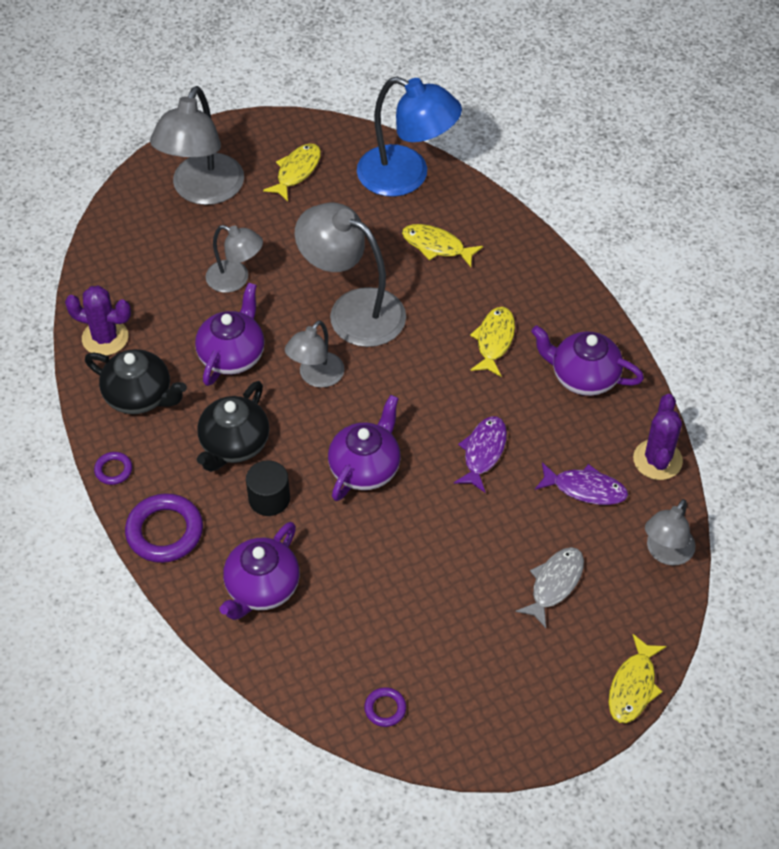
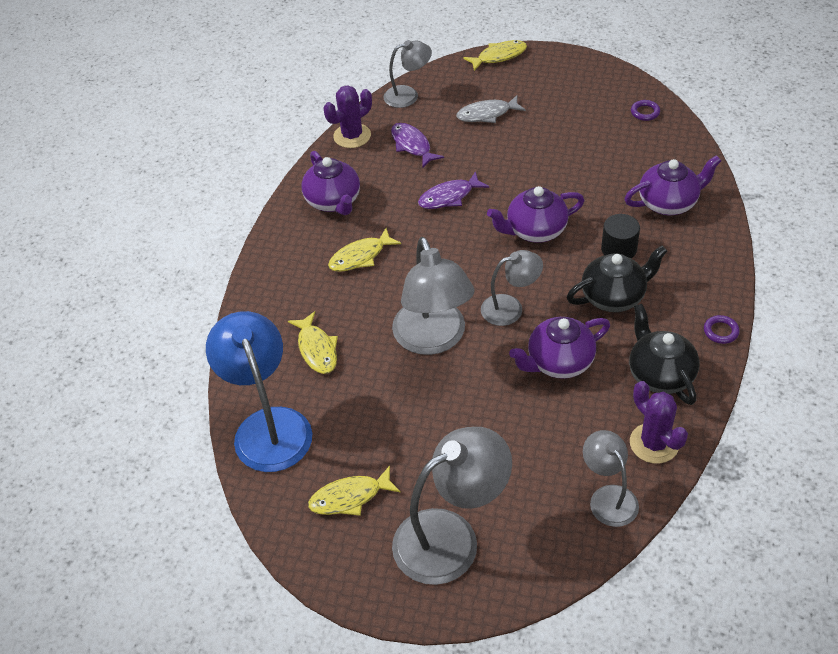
camera: 135 degrees left, 5 degrees down
(164, 531) = (711, 269): purple ring -> none
(236, 279) = (500, 425): grey lamp -> grey lamp (608, 497)

